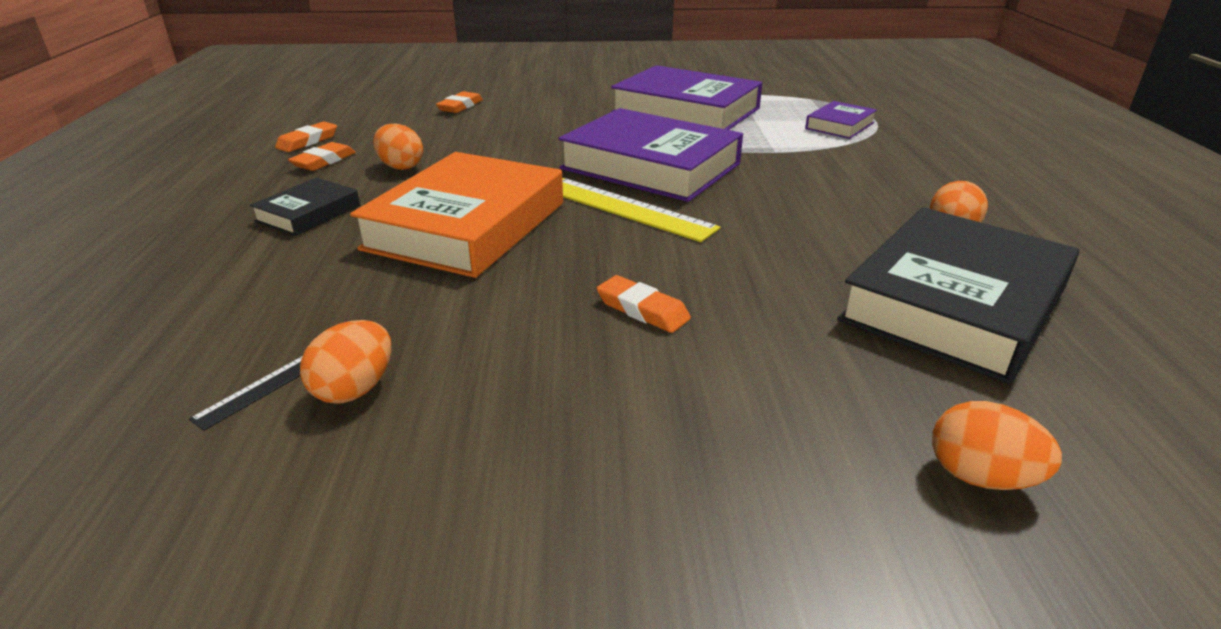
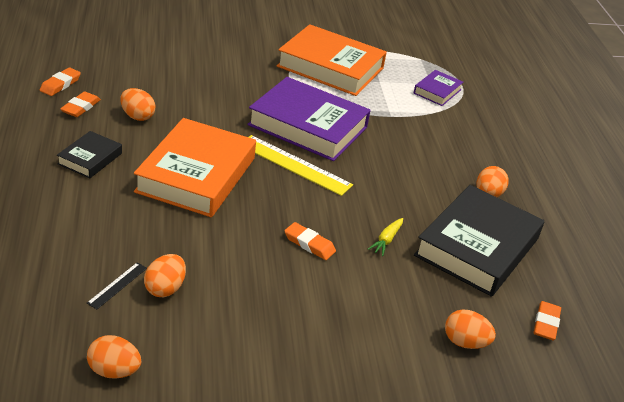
camera: 10 degrees left, 5 degrees up
(173, 562) = (114, 371): none -> orange egg
(460, 106) = (162, 50): orange eraser -> orange eraser (546, 323)
(686, 111) = (330, 67): purple book -> orange book
(783, 299) = (386, 240): none -> yellow carrot

